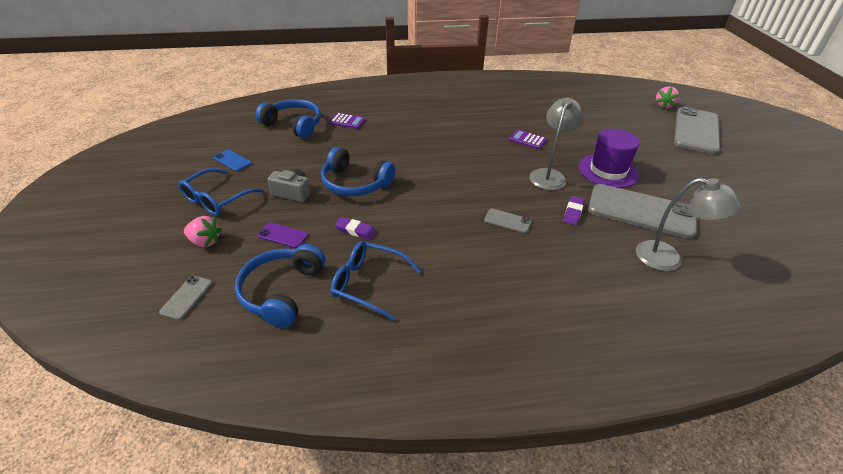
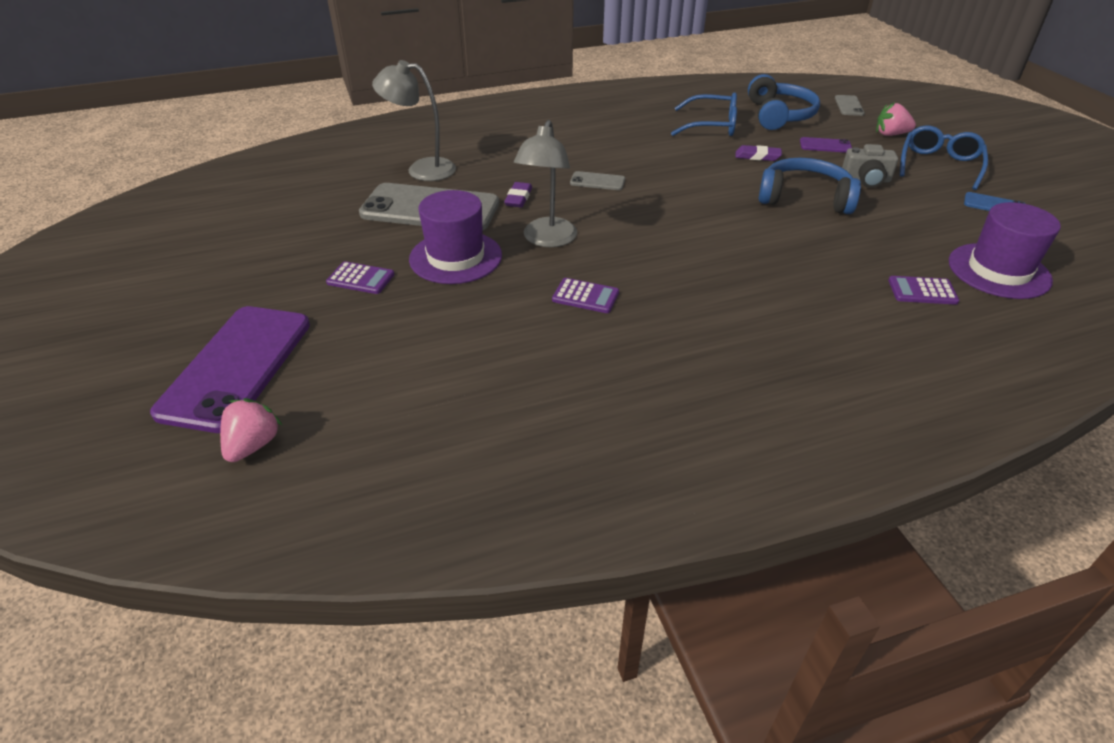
camera: 170 degrees right, 0 degrees up
(294, 125) = (999, 271): blue headphones -> purple hat
(662, 165) = (360, 279): none -> purple calculator
(696, 131) = (236, 367): grey phone -> purple phone

